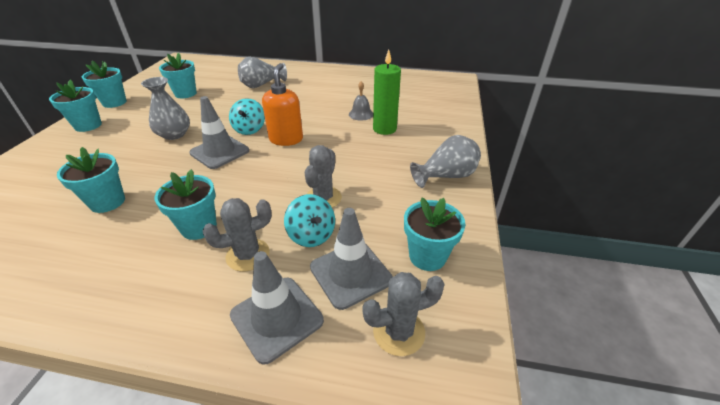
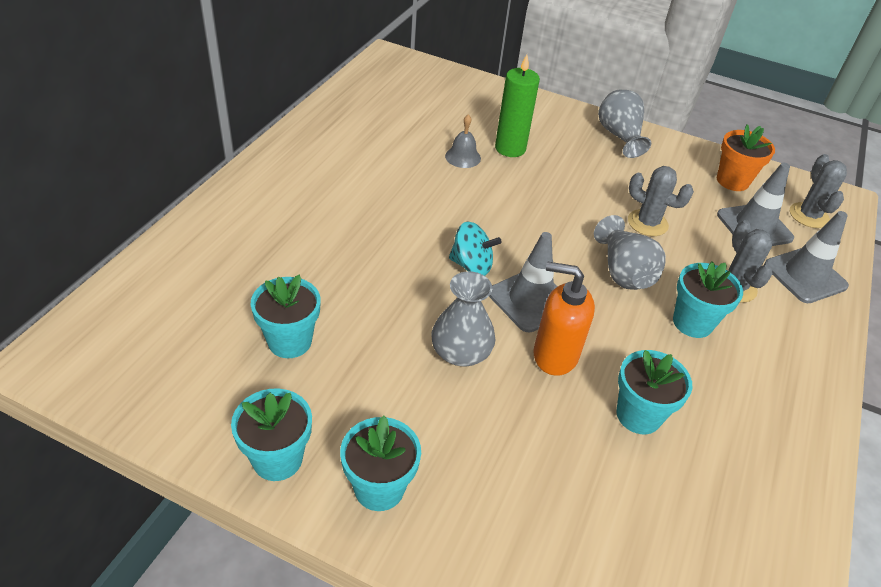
camera: 80 degrees left, 5 degrees up
(262, 85) = (305, 236): grey vase -> grey vase (623, 272)
(286, 139) = (512, 233): orange soap dispenser -> orange soap dispenser (554, 355)
(311, 235) = (706, 241): turquoise spinning top -> none
(427, 256) = (732, 181): turquoise flower pot -> orange flower pot

